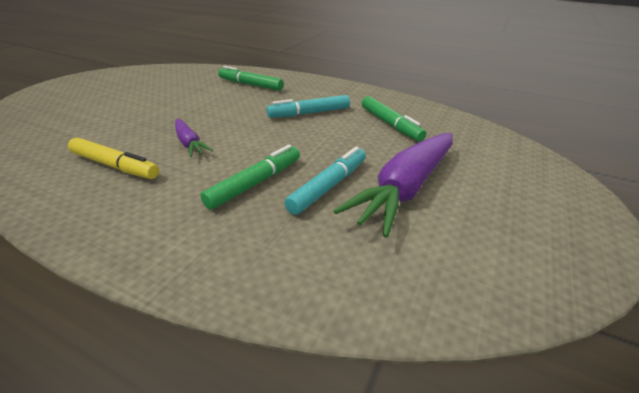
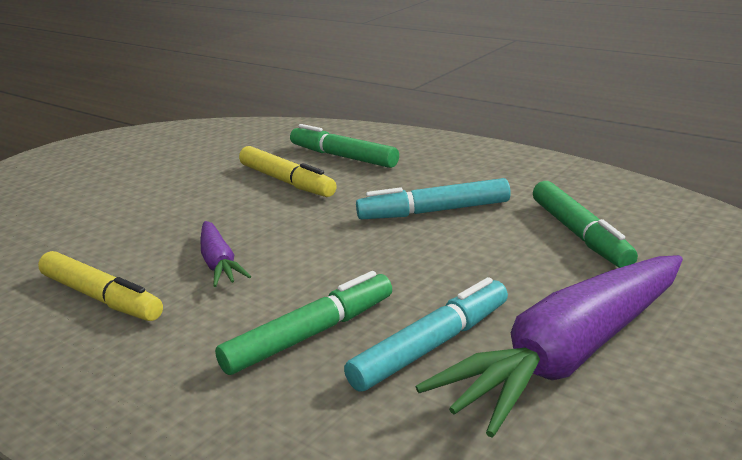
camera: 15 degrees right, 10 degrees down
(221, 98) = (287, 181): none -> yellow marker

